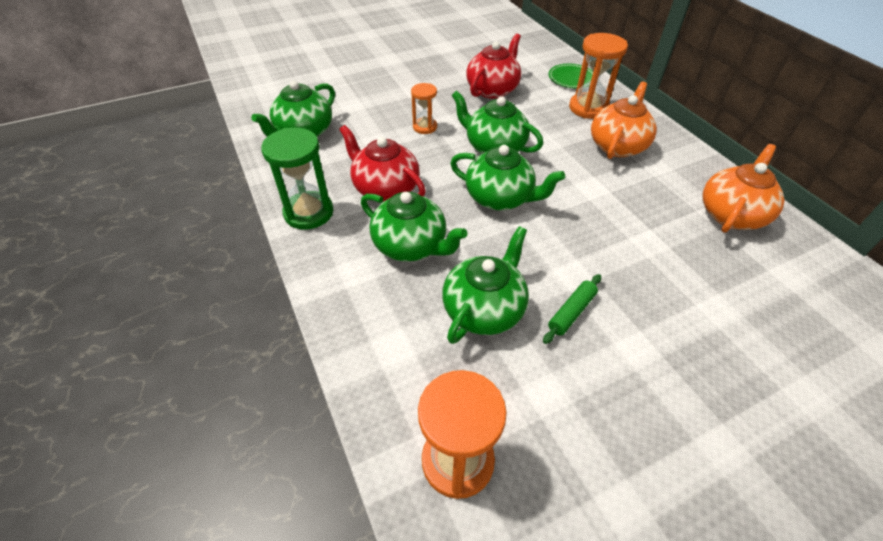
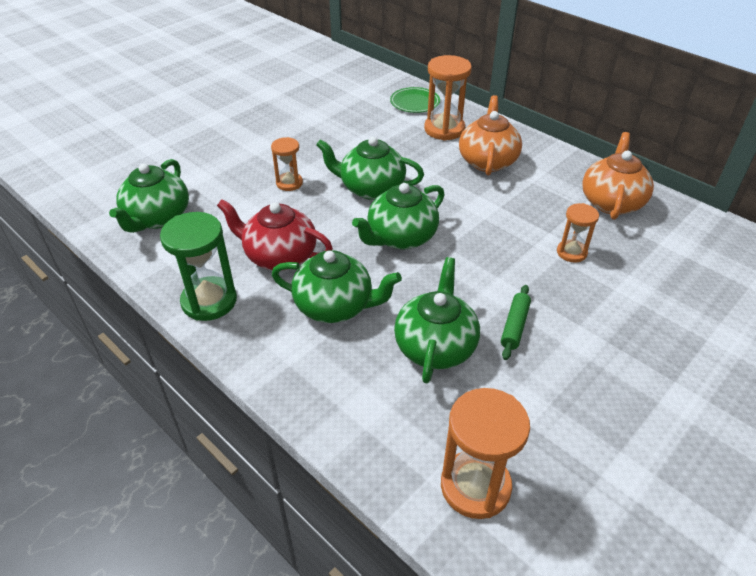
camera: 20 degrees left, 5 degrees down
(493, 90) = (341, 129): red teapot -> none
(500, 198) = (400, 237): green teapot -> green teapot turned 135 degrees clockwise
(665, 254) = (571, 252): none -> orange hourglass

